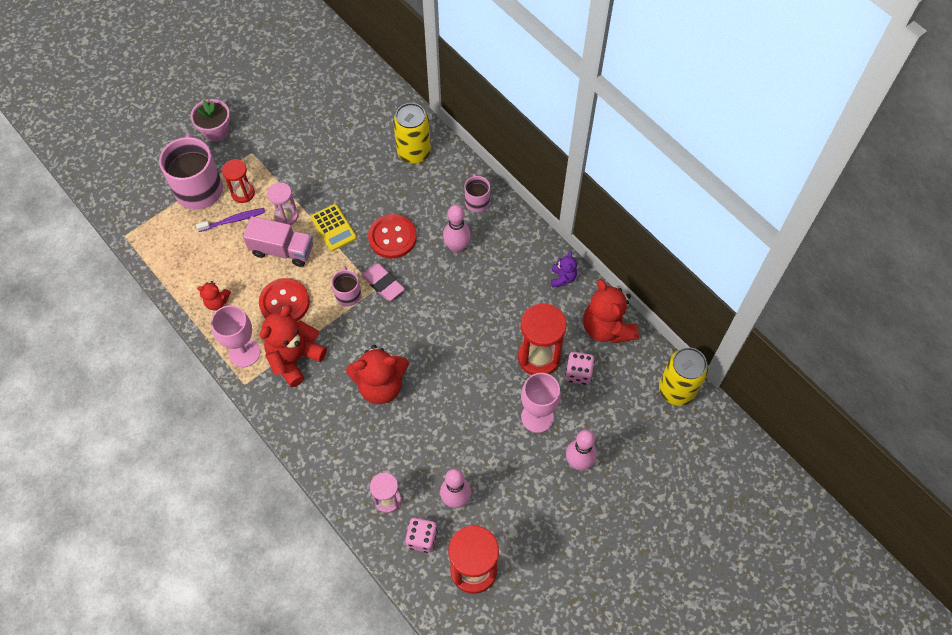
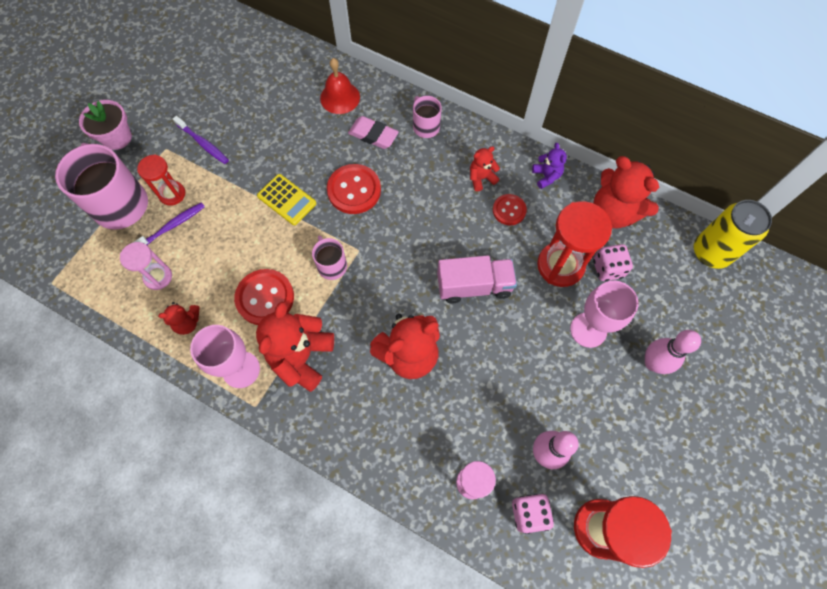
camera: 20 degrees left, 5 degrees up
(282, 250) = (240, 241): pink truck -> pink truck (474, 286)
(283, 158) = (203, 143): none -> purple toothbrush
(286, 216) = (230, 203): pink hourglass -> pink hourglass (158, 277)
(383, 283) = (364, 242): pink eraser -> pink eraser (373, 135)
(414, 152) = (340, 97): yellow can -> red bell
(457, 247) = (426, 179): pink bowling pin -> none
(505, 261) = (481, 178): none -> red teddy bear
(516, 297) = (509, 210): none -> red button

